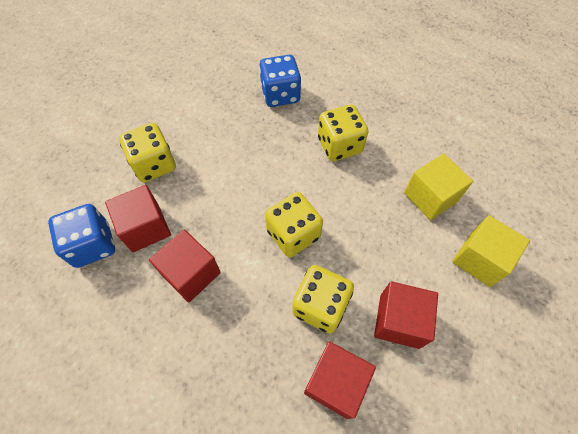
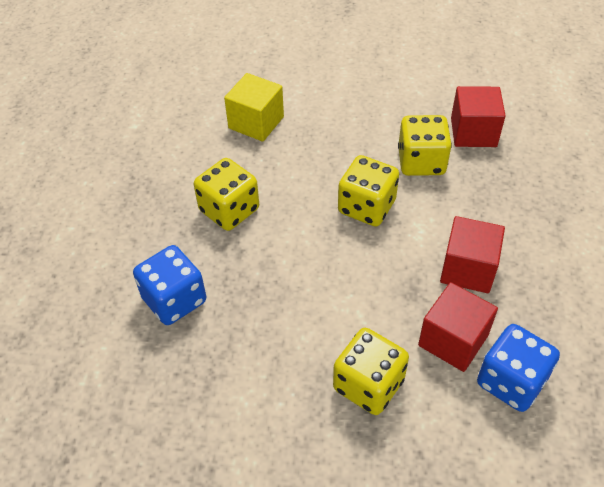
camera: 115 degrees left, 10 degrees down
(399, 321) = (395, 111): red cube -> none
(480, 259) = (303, 79): yellow cube -> none

